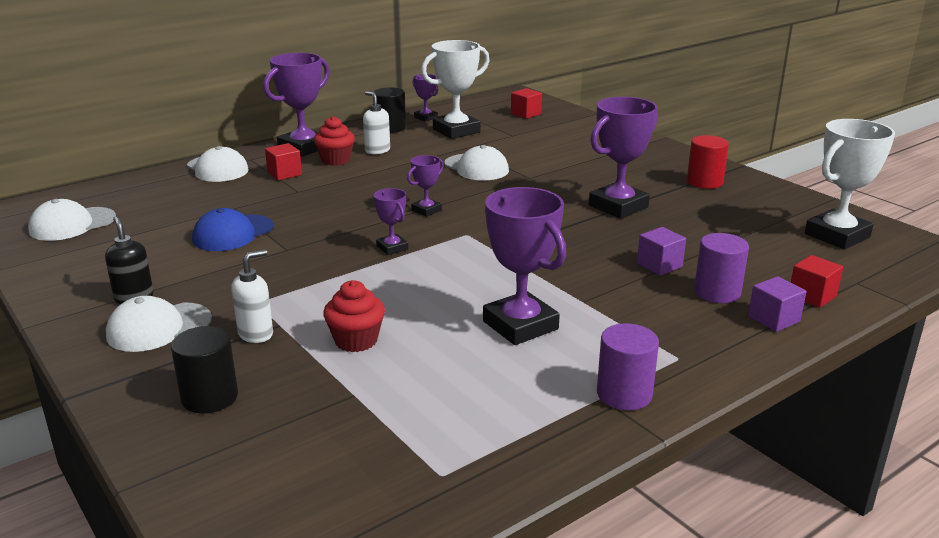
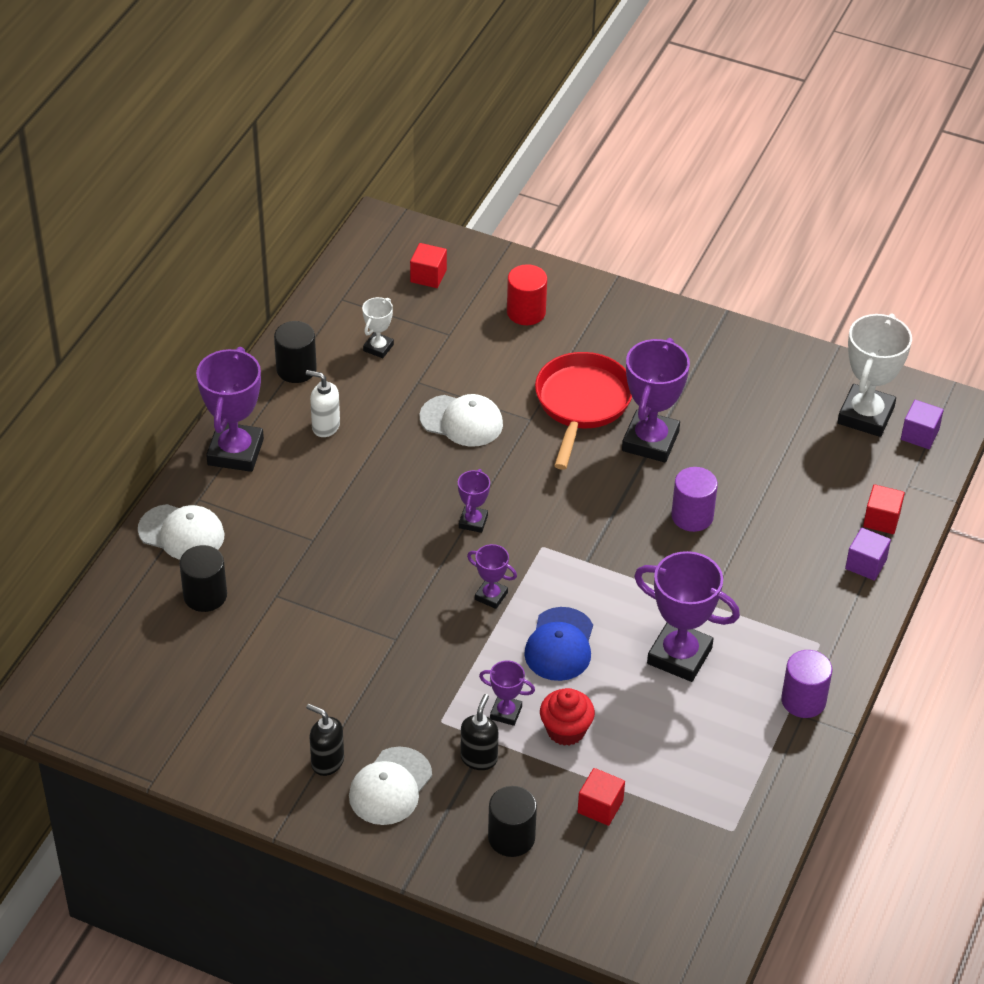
camera: 30 degrees left, 20 degrees up
(72, 224) = (139, 690): white cap -> none
(188, 196) = (205, 595): none -> black cylinder
(233, 233) = (319, 637): blue cap -> blue cap (559, 645)
(256, 334) = (479, 758): white soap dispenser -> black soap dispenser
(284, 174) = (266, 513): red cube -> red cube (600, 806)
(335, 160) = (297, 465): red cupcake -> none
(425, 117) = (317, 328): purple trophy -> purple trophy (506, 713)
(456, 131) = (378, 348): white trophy -> white trophy, size x0.51
(579, 179) = (582, 404): none -> red pan
(659, 265) = (740, 525): purple cube -> purple cube (919, 435)
(704, 182) = (706, 361): red cylinder -> red cylinder (526, 312)
(717, 292) = (806, 545): purple cylinder -> purple cylinder (692, 516)

